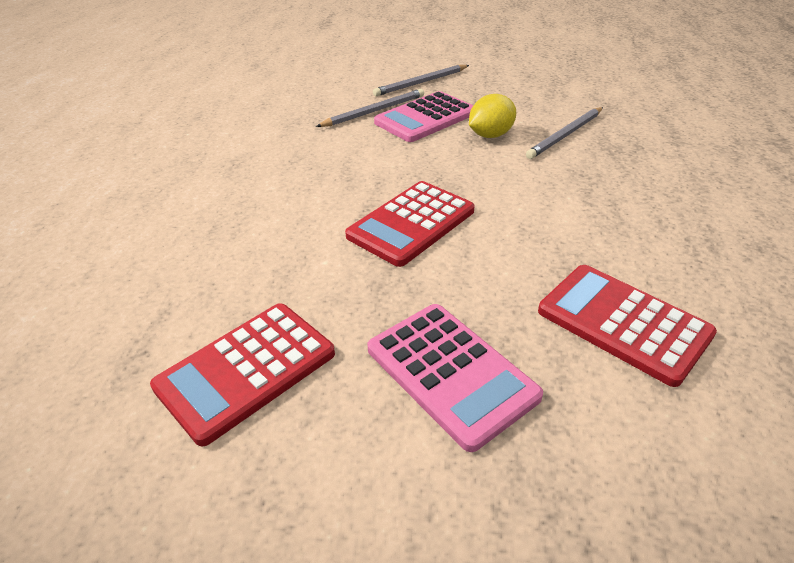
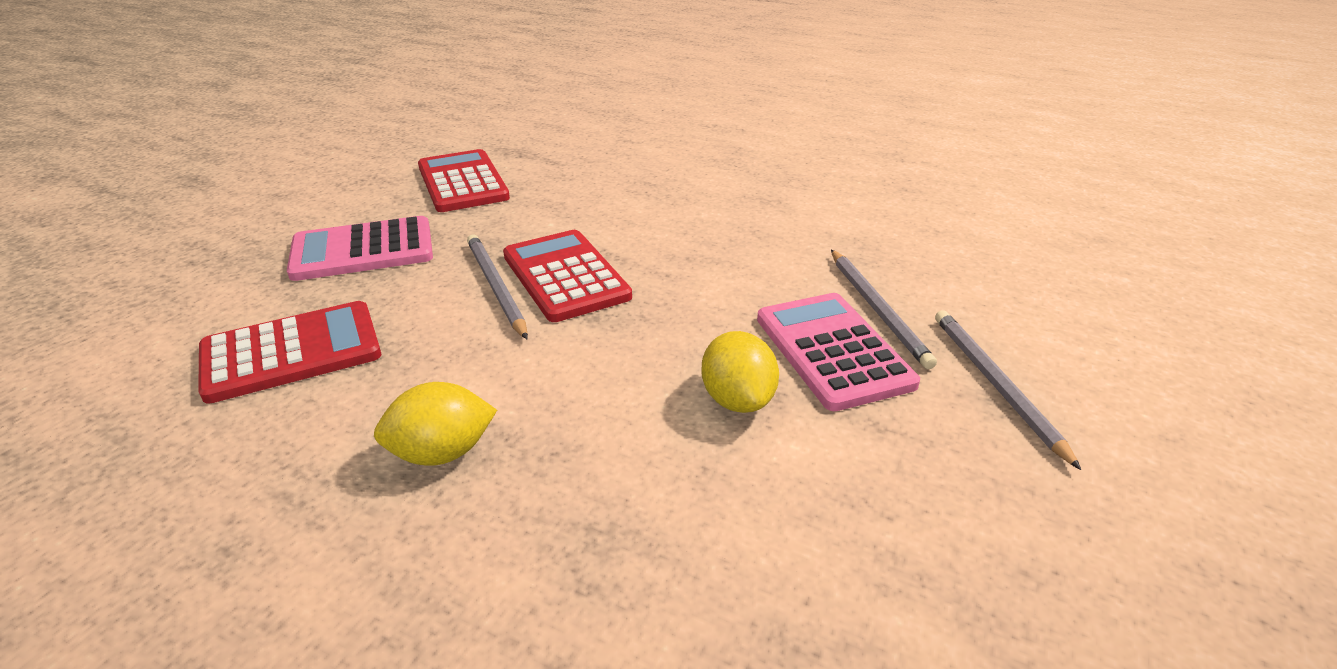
camera: 110 degrees right, 5 degrees down
(565, 135) = (689, 493): grey pencil -> grey pencil (496, 287)
(623, 207) = (442, 453): none -> yellow lemon

